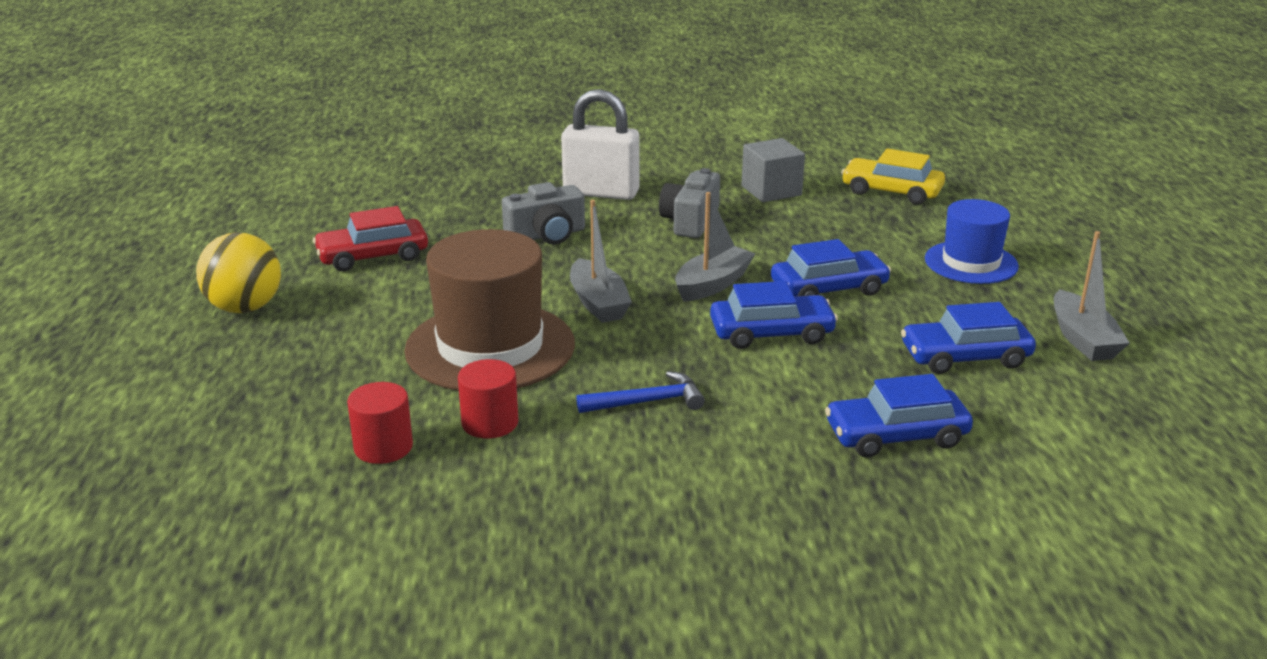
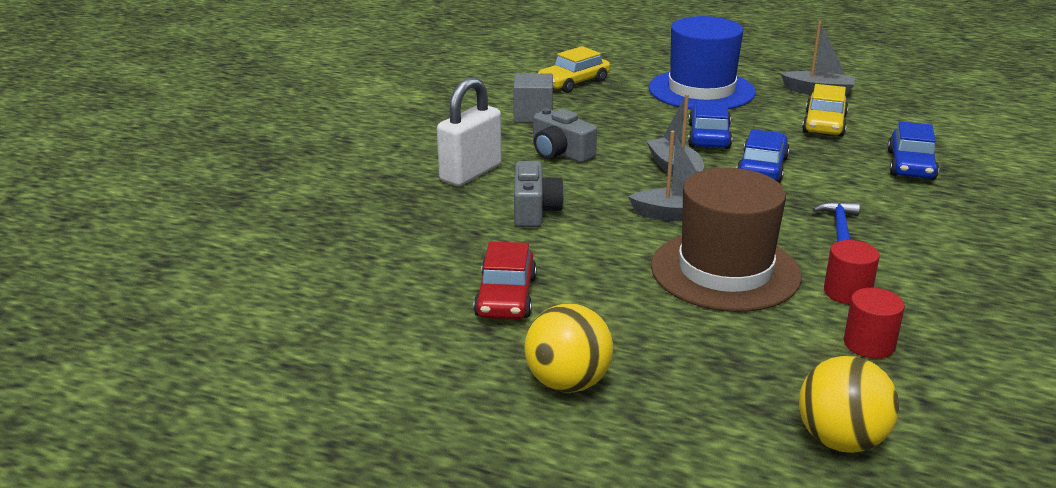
camera: 65 degrees left, 0 degrees up
(197, 448) = (841, 440): none -> yellow ball
(965, 357) = (824, 124): blue car -> yellow car
(971, 263) = (701, 90): blue hat -> blue hat, size x1.64

